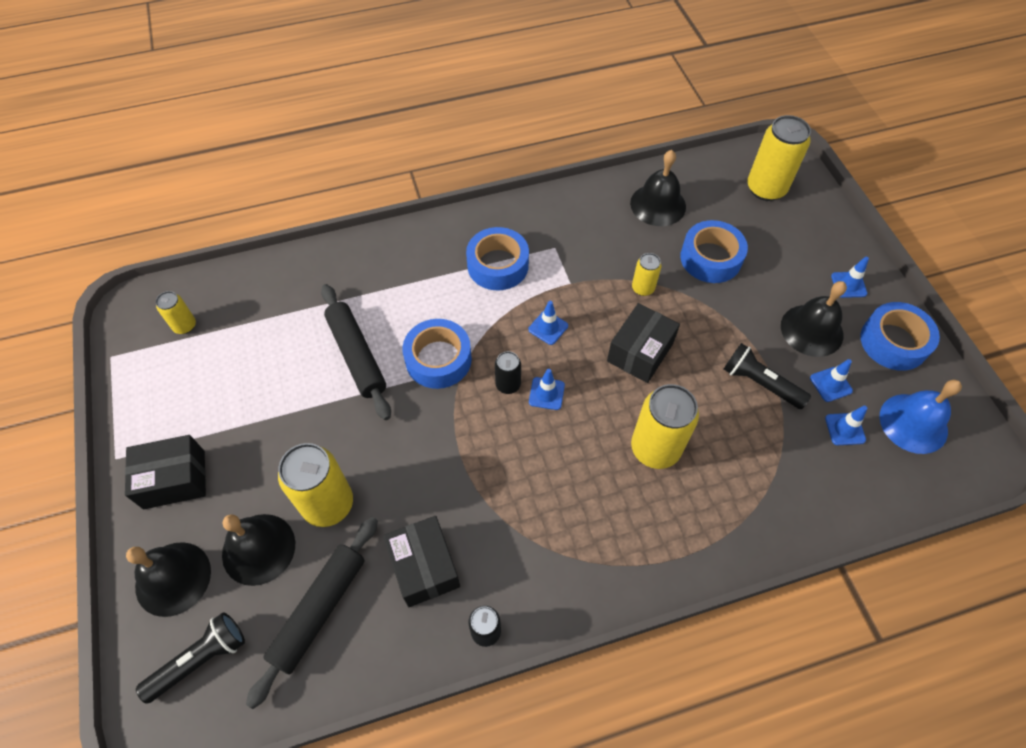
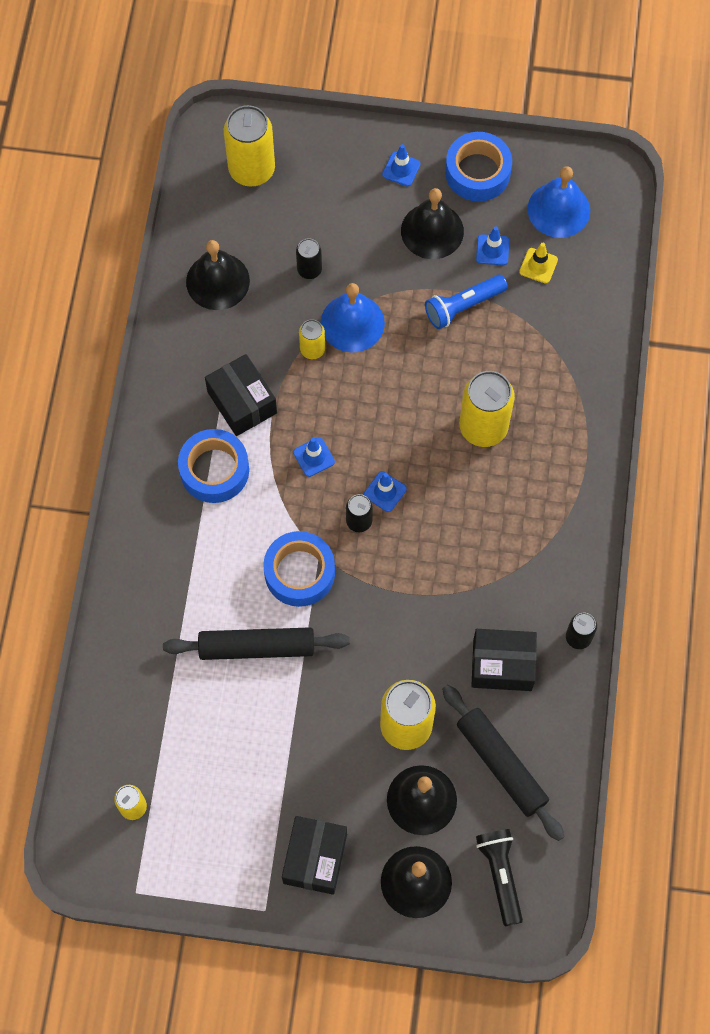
camera: 65 degrees left, 10 degrees up
(640, 352) = (382, 389): black box -> black box (242, 402)
(685, 306) = (352, 323): none -> blue bell
(710, 258) = (309, 269): blue tape -> black can
(760, 383) = (463, 306): black flashlight -> blue flashlight
(845, 429) = (538, 266): blue traffic cone -> yellow traffic cone

